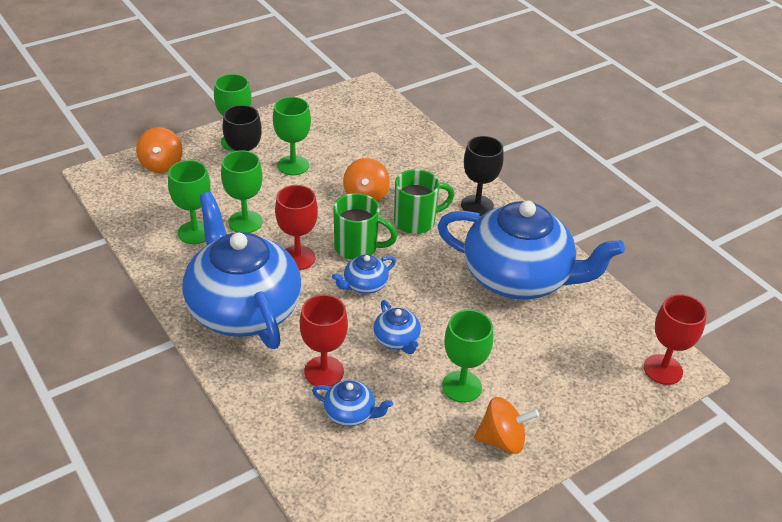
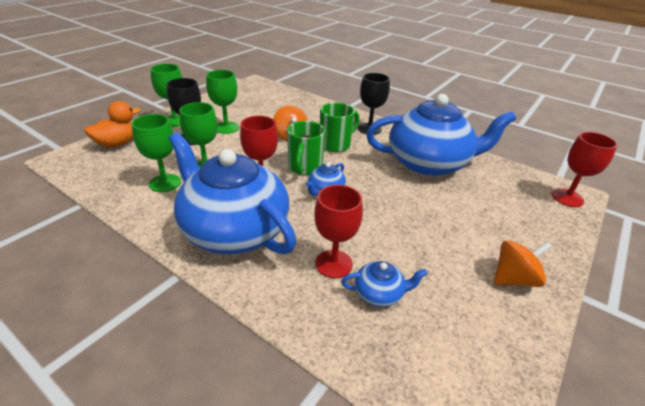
camera: 20 degrees left, 5 degrees down
(161, 165) = (117, 143): orange spinning top -> orange duck
(358, 248) = (305, 168): green mug -> green mug turned 105 degrees clockwise
(397, 340) = (376, 223): blue teapot -> none
(461, 386) = (450, 245): green goblet -> none

